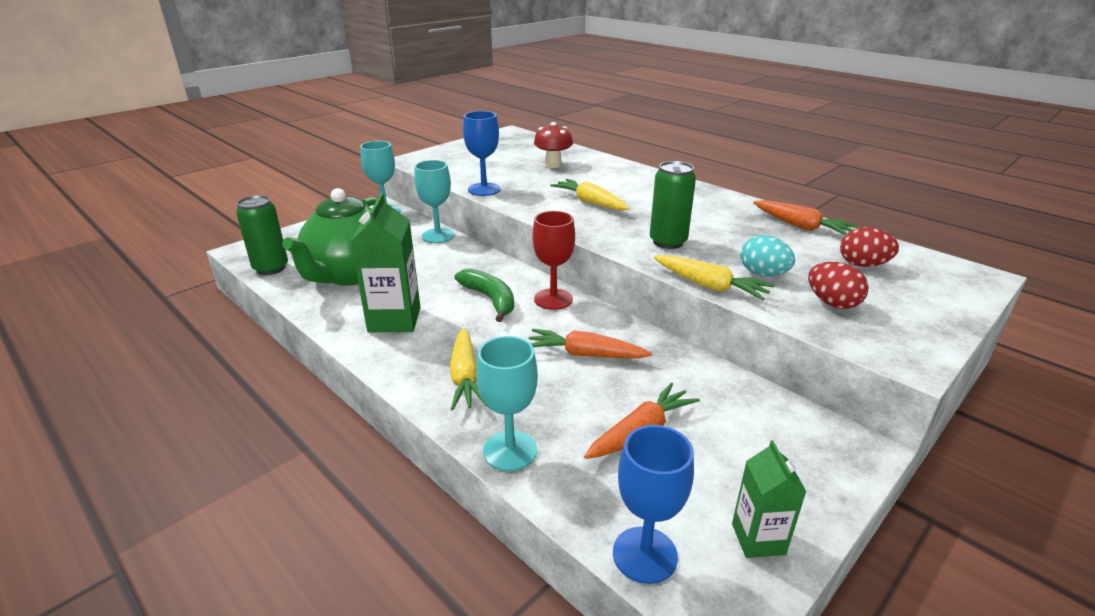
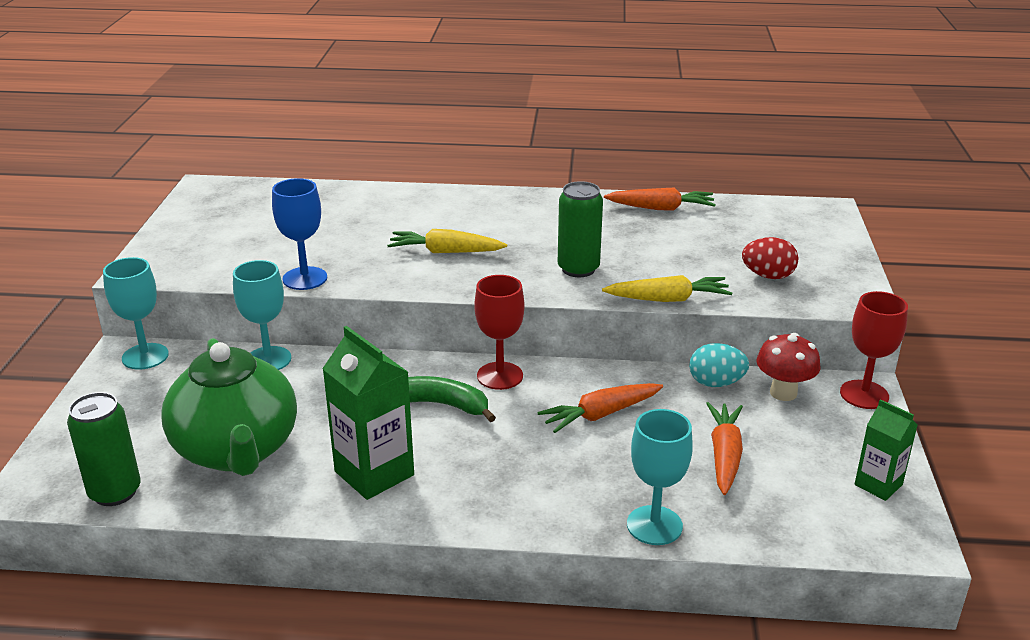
camera: 40 degrees left, 0 degrees up
(465, 377) = (530, 489): yellow carrot -> none
(553, 165) = (333, 217): red mushroom -> red mushroom (783, 393)
(645, 554) = (832, 537): blue goblet -> none
(763, 274) = (691, 270): turquoise egg -> turquoise egg (716, 383)
(852, 453) = (864, 394): none -> red goblet
(863, 265) = (747, 230): red egg -> none

